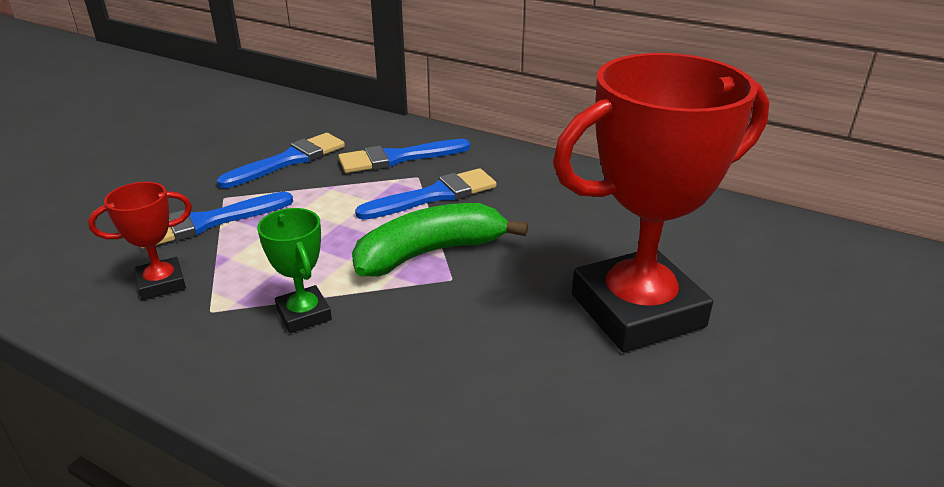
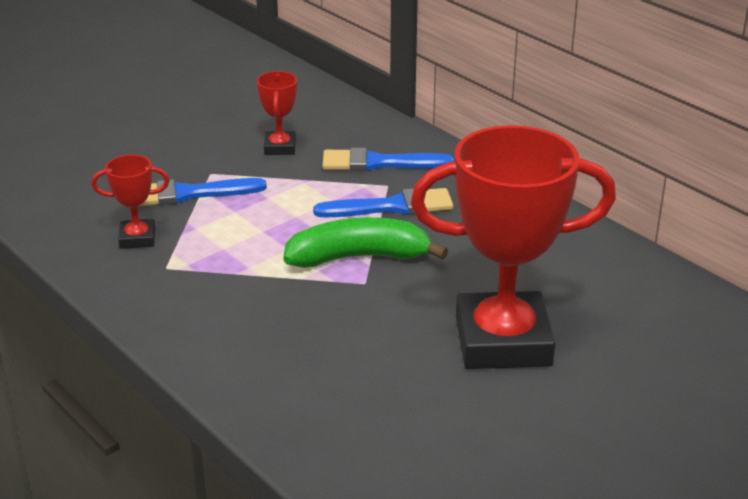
camera: 20 degrees right, 0 degrees up
(289, 160) = (280, 147): blue brush -> red trophy
(304, 314) = (234, 285): green trophy -> none

